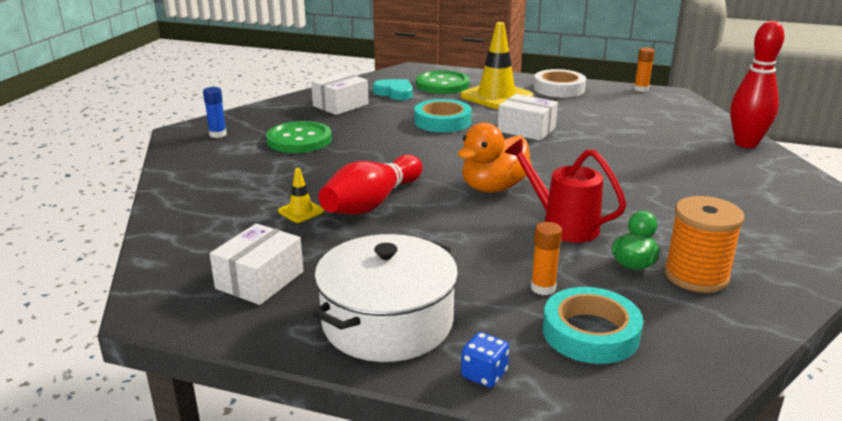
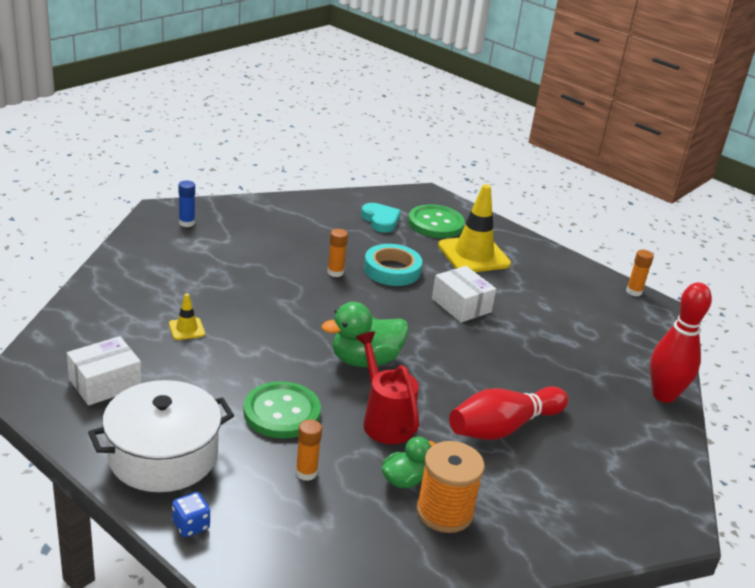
camera: 20 degrees right, 5 degrees up
(299, 140) = (248, 251): green button -> green button (282, 412)
(340, 105) = (318, 221): white box -> none
(372, 203) = (249, 340): red bowling pin -> red bowling pin (503, 427)
(396, 135) = (335, 272): none -> orange glue stick
(493, 187) = (365, 360): orange duck -> green duck
(559, 88) = (547, 264): white tape -> none
(590, 332) = (302, 525): turquoise tape -> none

